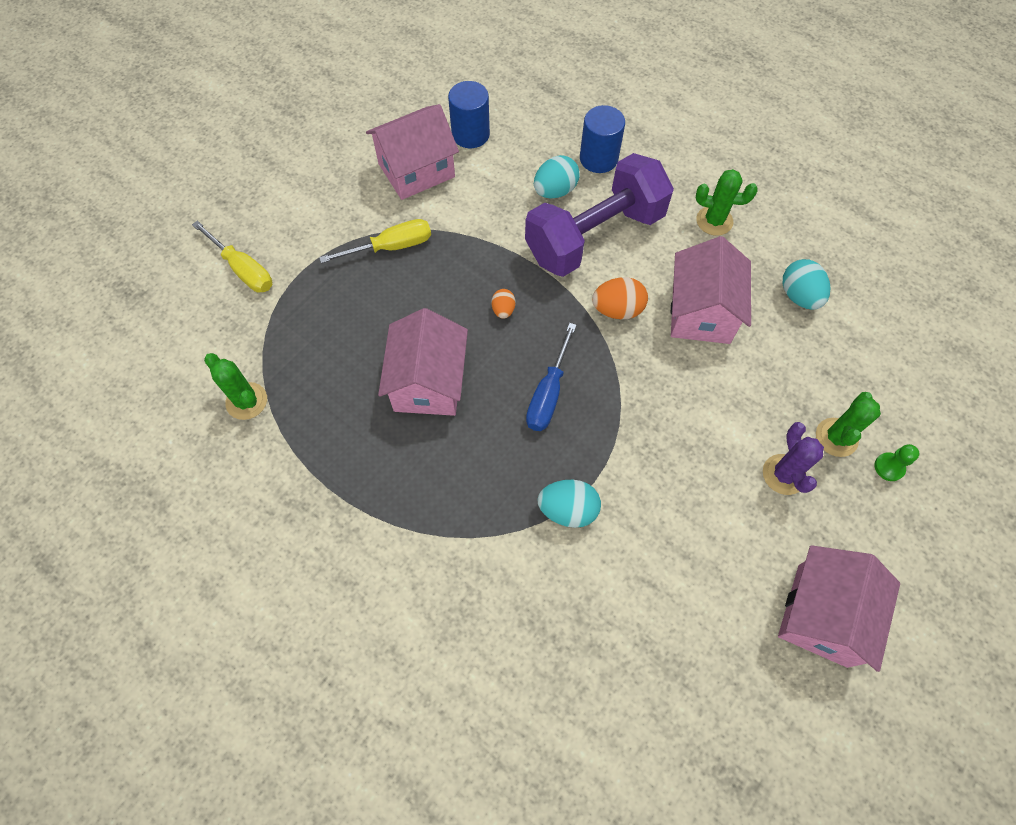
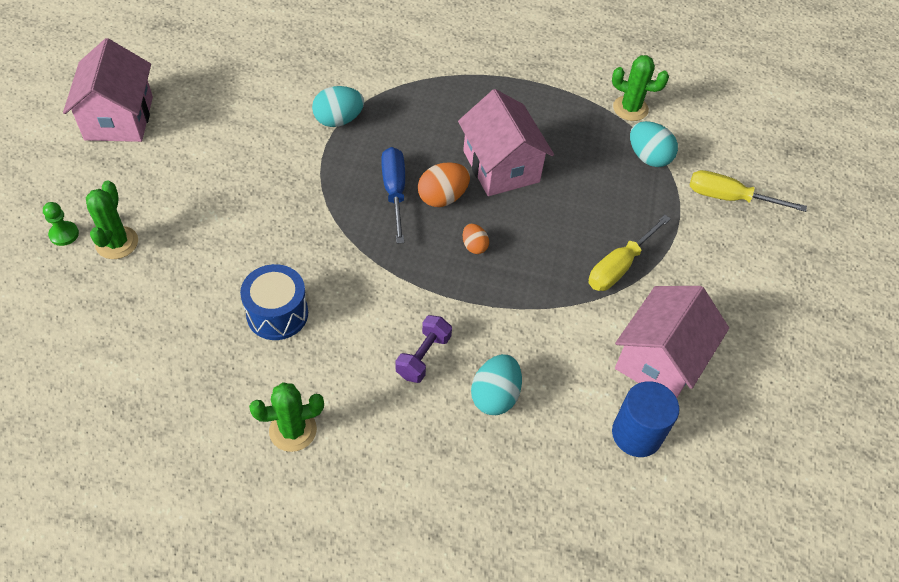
camera: 150 degrees right, 10 degrees down
(594, 236) = (423, 356): purple dumbbell -> purple dumbbell, size x0.40
(598, 158) = (466, 463): blue cylinder -> none
(617, 310) = (364, 286): orange egg -> orange egg (442, 197)
(701, 312) = (277, 314): pink house -> blue drum
(783, 474) = (163, 198): purple cactus -> none
(799, 296) = (172, 371): turquoise egg -> turquoise egg (648, 157)

